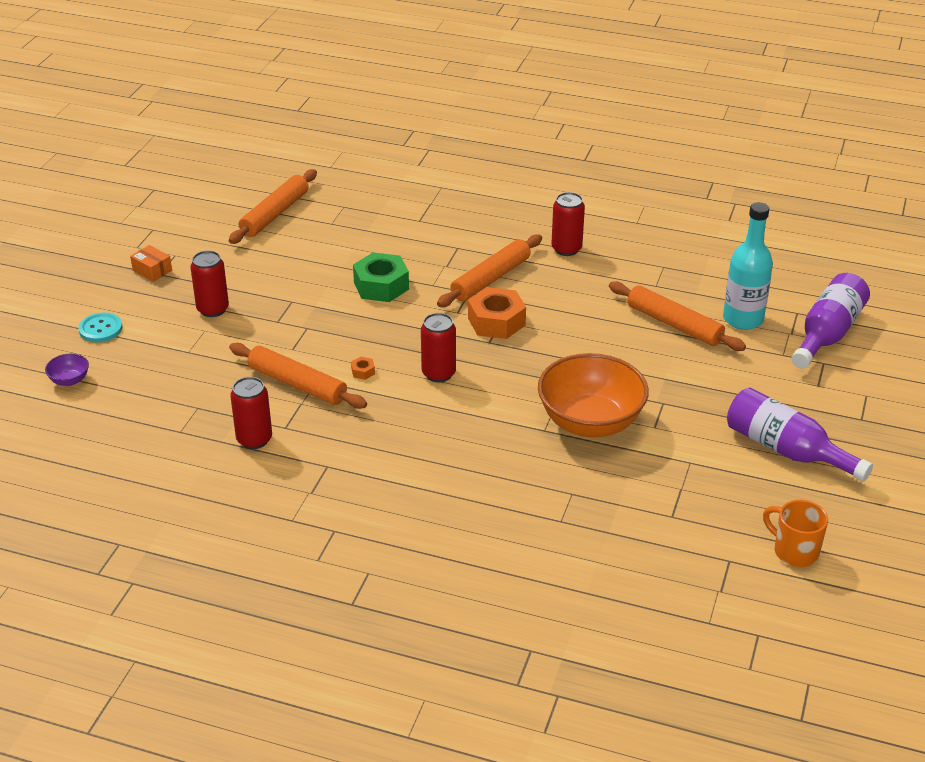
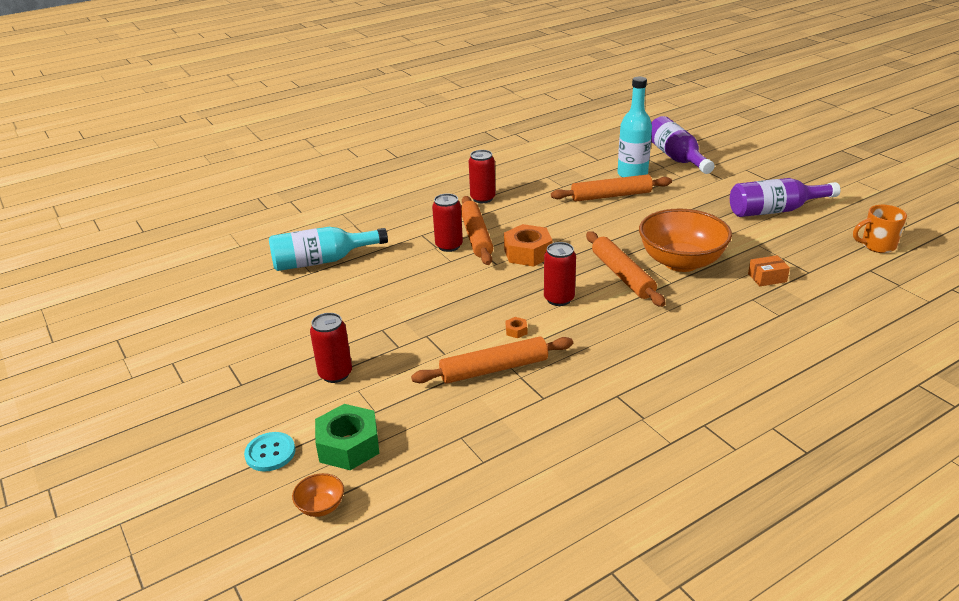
camera: 50 degrees left, 5 degrees down
(69, 380) = (321, 506): purple bowl -> orange bowl
(152, 270) = (231, 386): orange box -> orange box (767, 278)
(254, 439) = (542, 421): red can -> red can (449, 246)
(274, 214) = (257, 293): orange rolling pin -> orange rolling pin (622, 275)
(354, 219) = (322, 261): none -> turquoise bottle
(381, 286) = (421, 282): green nut -> green nut (348, 446)

